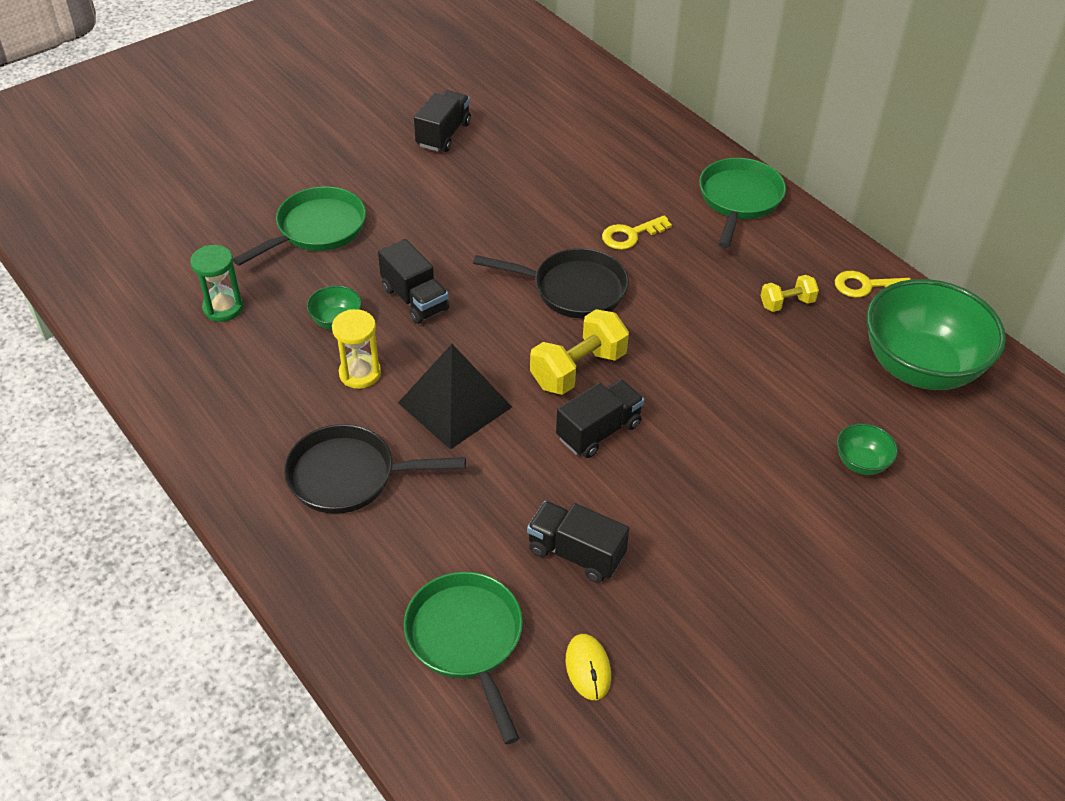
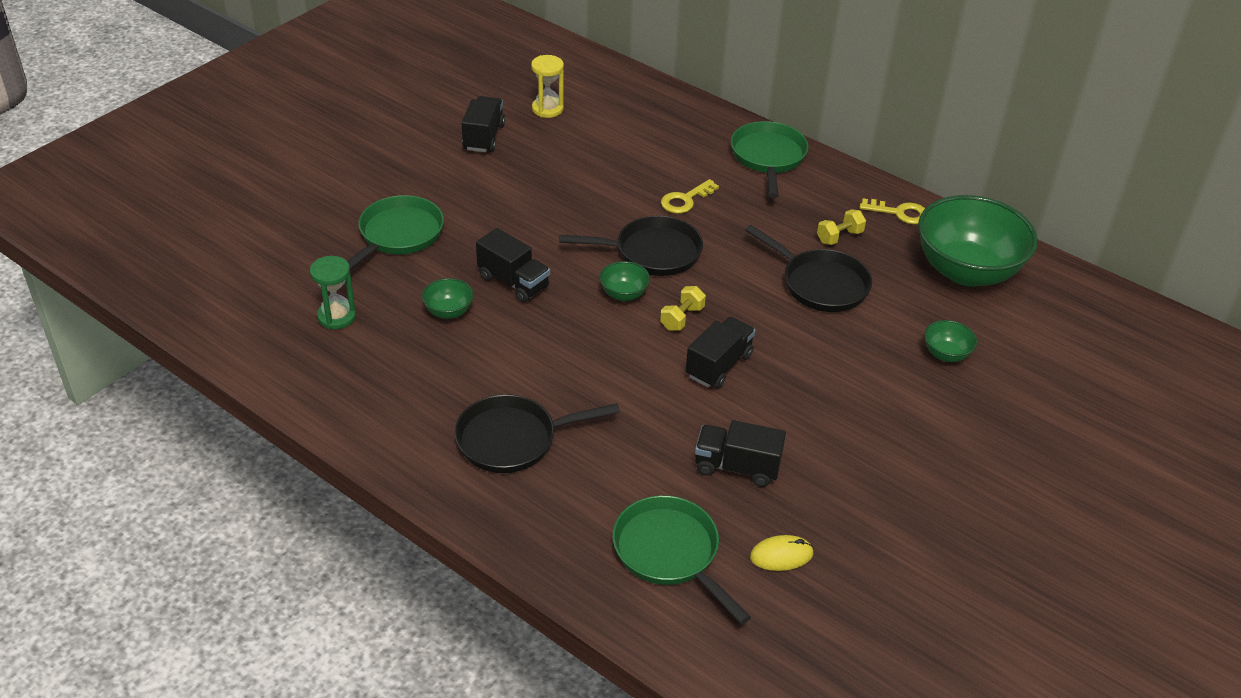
camera: 15 degrees left, 5 degrees down
(360, 373) = (488, 352): yellow hourglass -> yellow hourglass (547, 109)
(454, 405) = (584, 365): black pyramid -> none
(525, 331) = (624, 294): none -> green bowl
(578, 369) = (682, 318): yellow dumbbell -> yellow dumbbell, size x0.57
(588, 668) = (781, 555): yellow mouse -> yellow mouse turned 75 degrees counterclockwise
(745, 355) = (820, 284): none -> black pan
(865, 286) = (899, 213): yellow key -> yellow key turned 150 degrees counterclockwise

